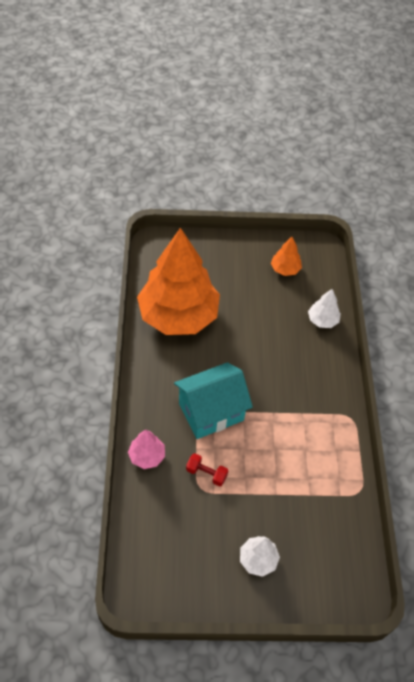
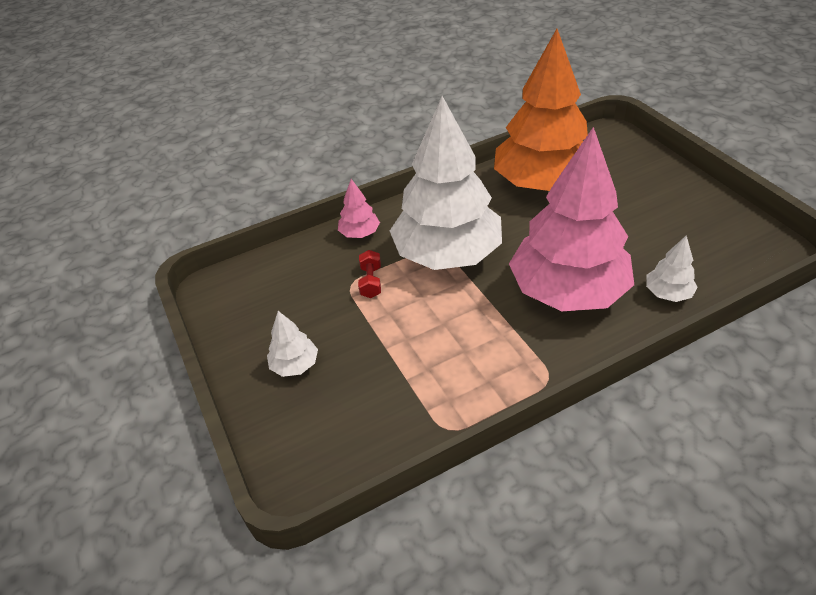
camera: 70 degrees right, 10 degrees down
(211, 412) = (447, 254): turquoise house -> white tree
(285, 269) = (702, 232): orange tree -> none
(290, 366) = (567, 291): none -> pink tree

